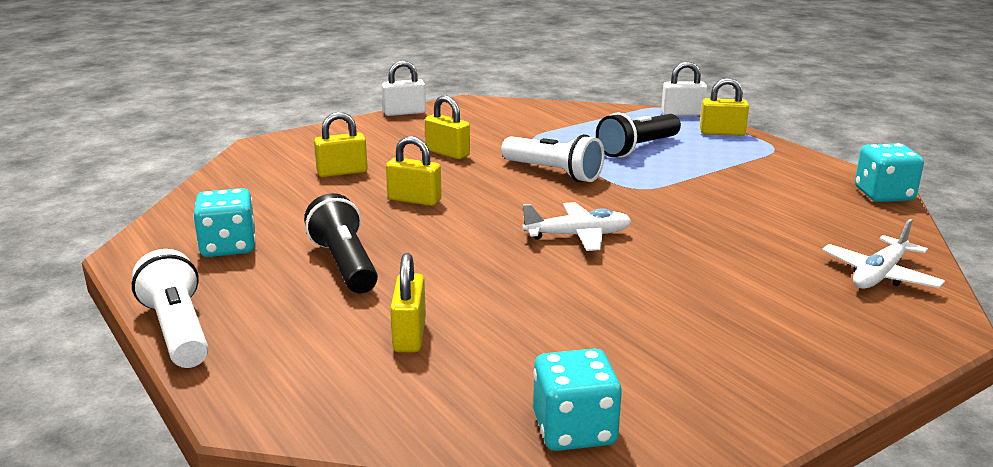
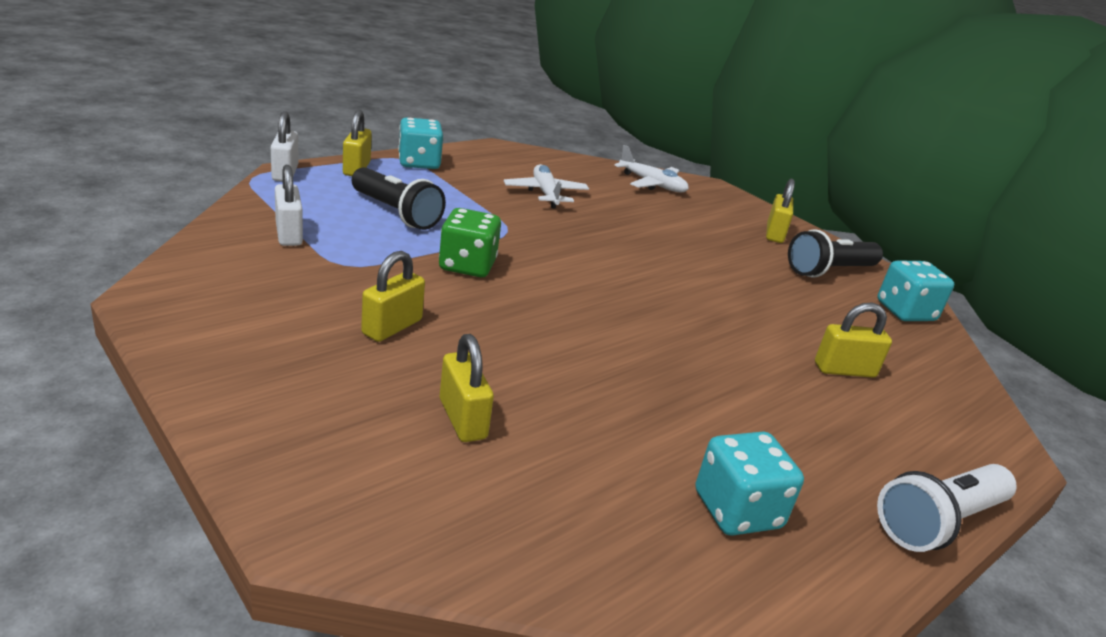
camera: 100 degrees left, 5 degrees up
(345, 264) = (739, 408): black flashlight -> black flashlight (829, 271)
(404, 113) = (179, 357): white padlock -> white padlock (289, 234)
(414, 200) = (556, 358): yellow padlock -> yellow padlock (774, 234)
(553, 173) = (467, 266): white flashlight -> green dice
(578, 236) = (625, 274): white plane -> white plane (545, 194)
(883, 195) = (514, 150): turquoise dice -> turquoise dice (419, 163)

